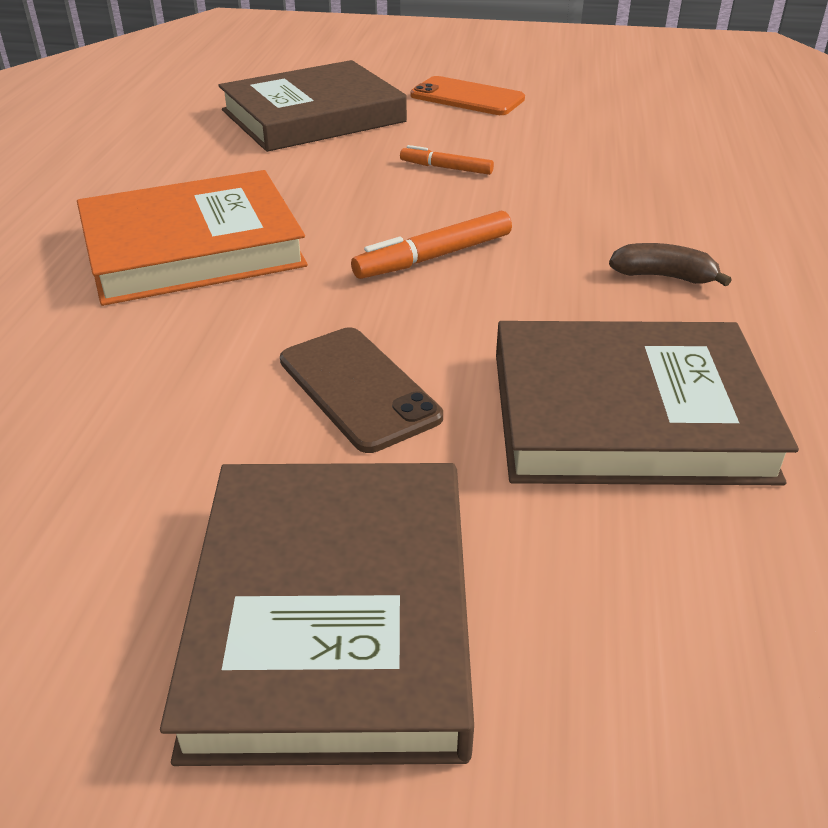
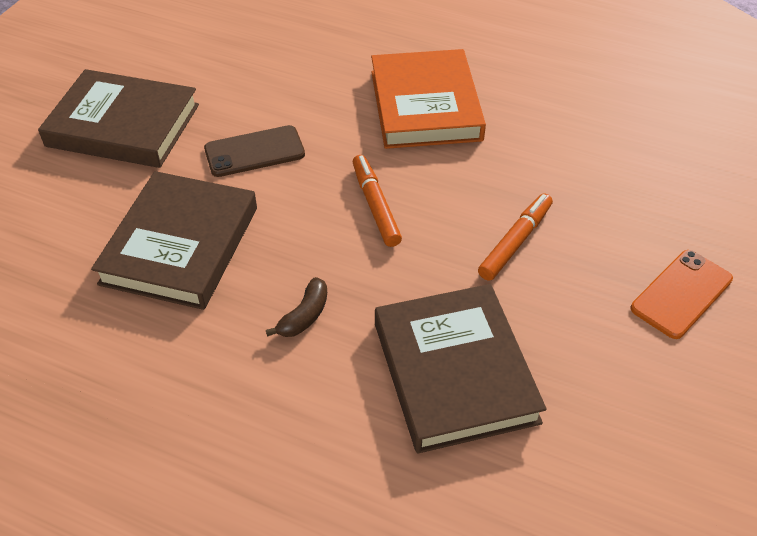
camera: 105 degrees right, 10 degrees up
(313, 116) = (640, 181): brown book -> brown book (455, 372)
(446, 168) = (515, 242): orange marker -> orange marker, size x1.57

